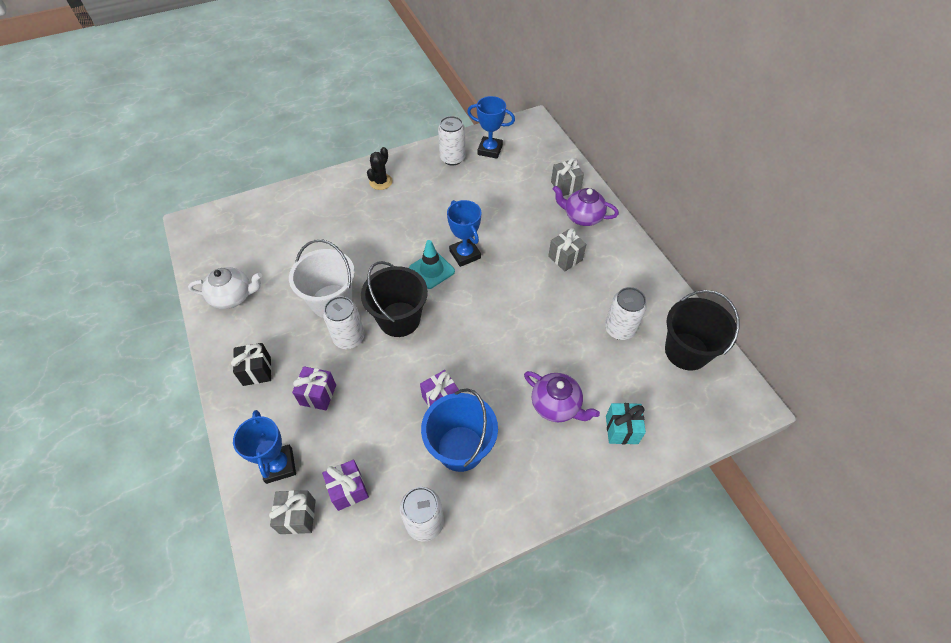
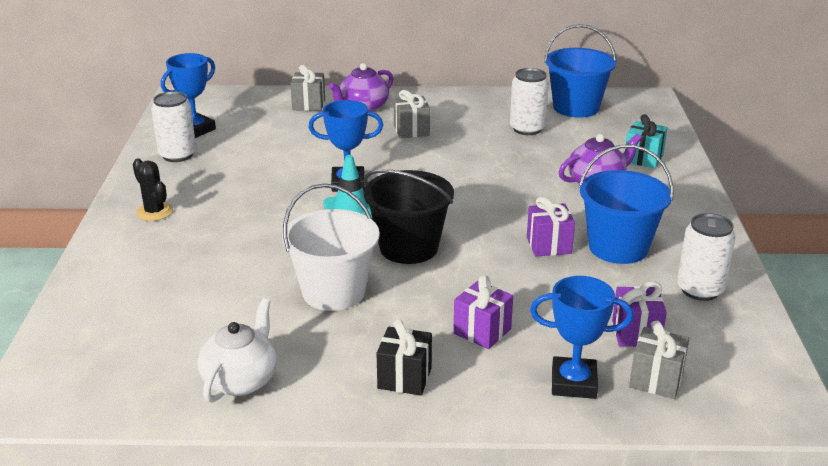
camera: 65 degrees left, 25 degrees down
(349, 338) = (408, 290): white can -> none
(686, 351) = (576, 107): black bucket -> blue bucket

